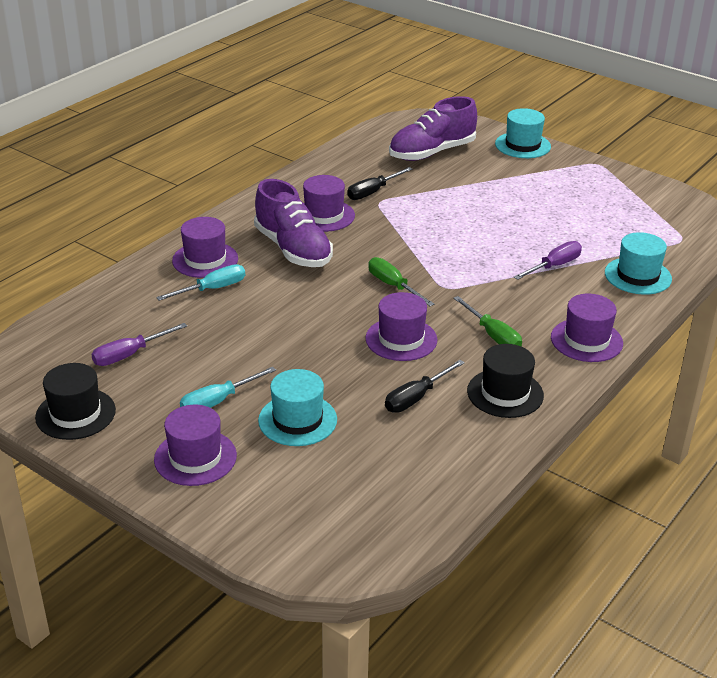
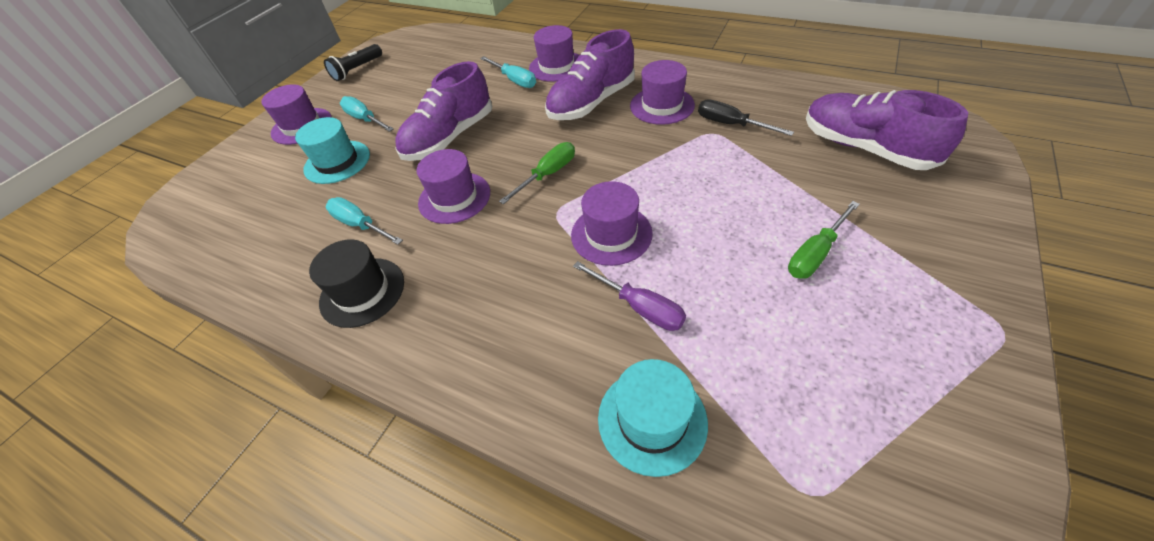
camera: 85 degrees right, 15 degrees up
(75, 414) = (357, 70): black hat -> black flashlight
(130, 355) = (422, 70): purple screwdriver -> none
(299, 338) = (449, 138): none -> purple shoe
(416, 398) = (360, 225): black screwdriver -> turquoise screwdriver
(493, 335) = (468, 266): green screwdriver -> green screwdriver (815, 253)
(522, 145) = (975, 228): turquoise hat -> none
(586, 340) = (468, 362): purple hat -> purple hat (611, 234)

